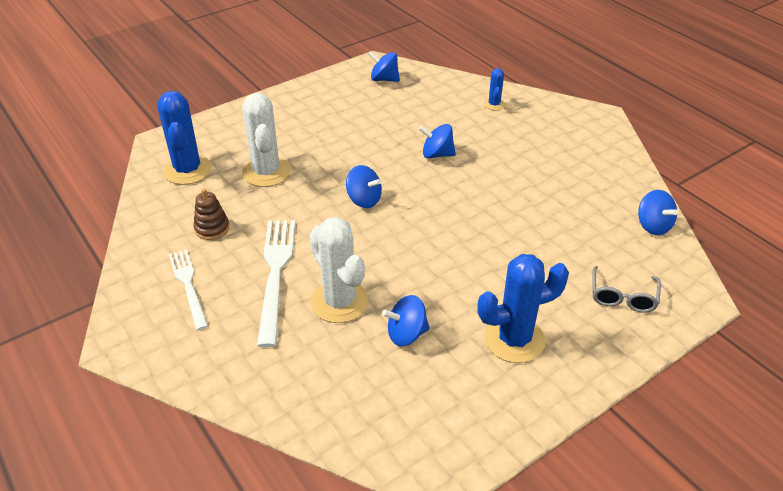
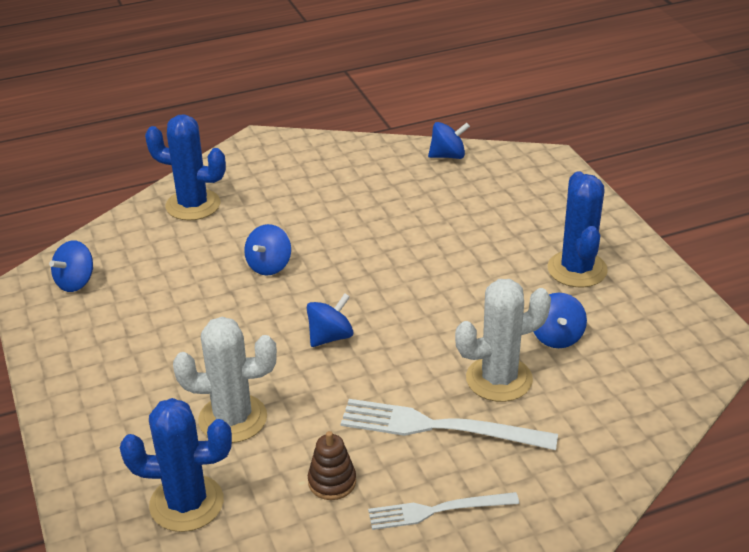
camera: 75 degrees left, 5 degrees down
(494, 104) = (193, 205): blue cactus -> blue cactus, size x2.01
(622, 296) = (536, 196): grey glasses -> none

